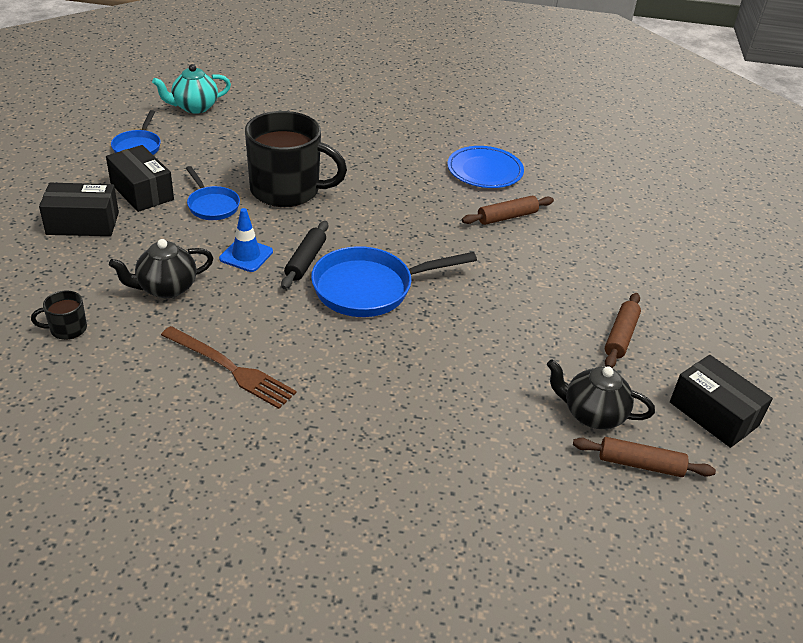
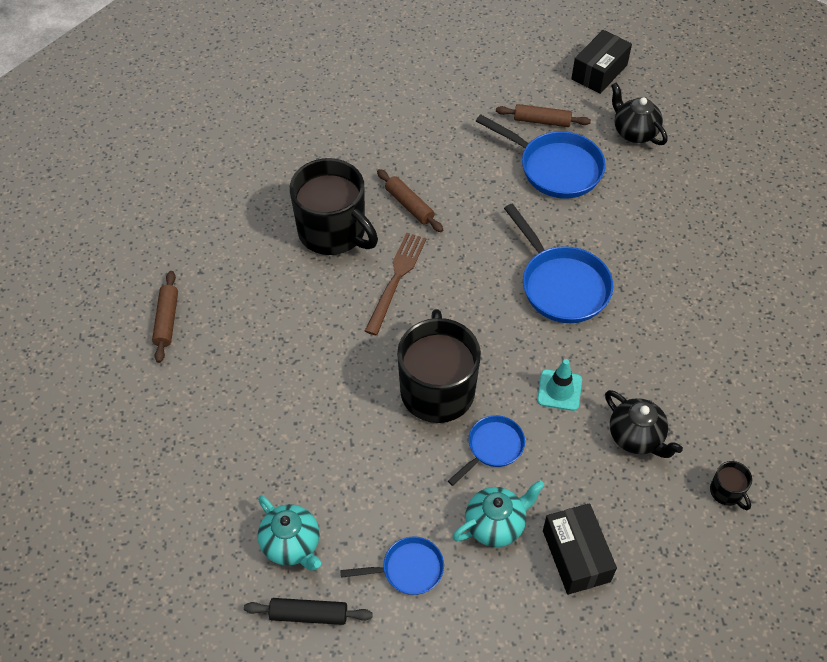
camera: 100 degrees left, 15 degrees up
(142, 191) = (496, 524): black box -> turquoise teapot
(230, 368) = (706, 353): brown fork -> brown fork (396, 279)
(246, 255) = (559, 390): blue traffic cone -> turquoise traffic cone
(305, 261) = (545, 341): black rolling pin -> black rolling pin (309, 614)
(484, 171) = (333, 232): blue plate -> black mug
(540, 327) = (555, 168): none -> blue pan
(592, 414) = (634, 132): black teapot -> black teapot turned 135 degrees clockwise
(640, 464) = (666, 107): brown rolling pin -> brown rolling pin (167, 320)

